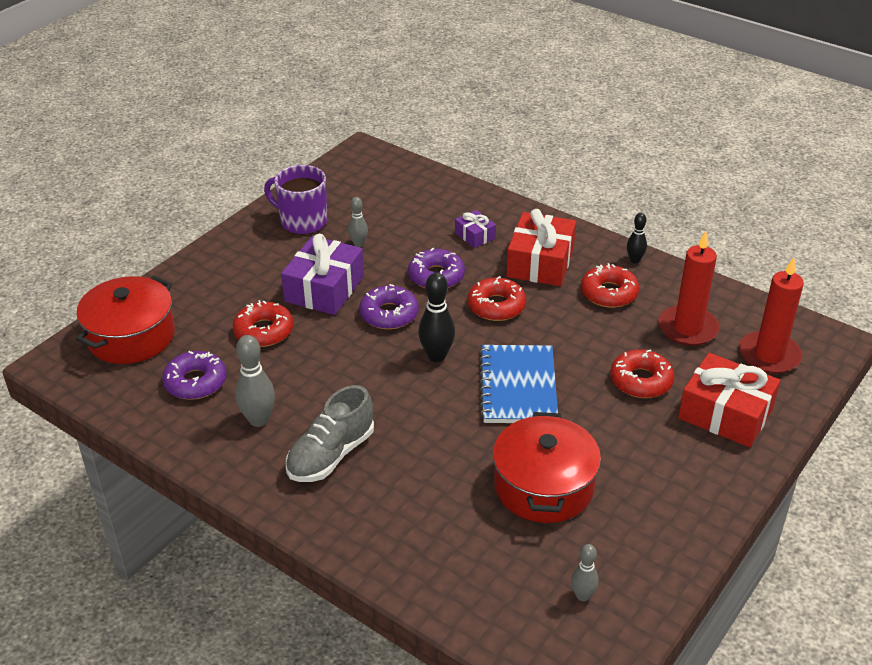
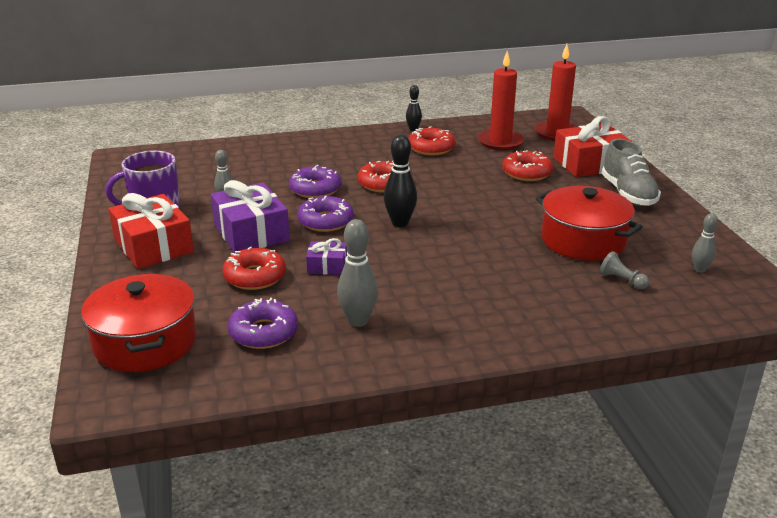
camera: 50 degrees left, 10 degrees down
(331, 455) = (445, 305): grey shoe -> grey shoe (628, 194)
(475, 235) = (298, 161): purple gift -> purple gift (327, 266)
(495, 547) = (621, 280): none -> grey pawn
(518, 386) = (475, 210): blue notebook -> none
(540, 262) = (364, 154): red gift -> red gift (153, 246)

